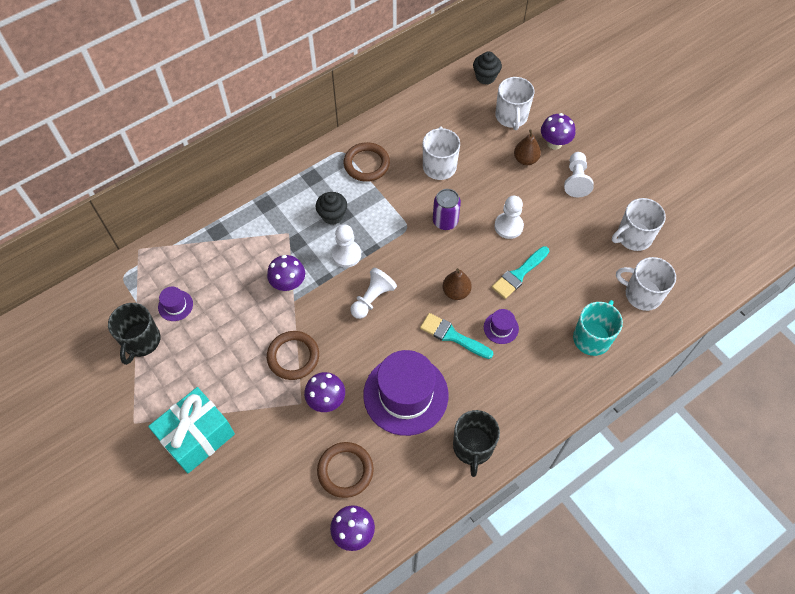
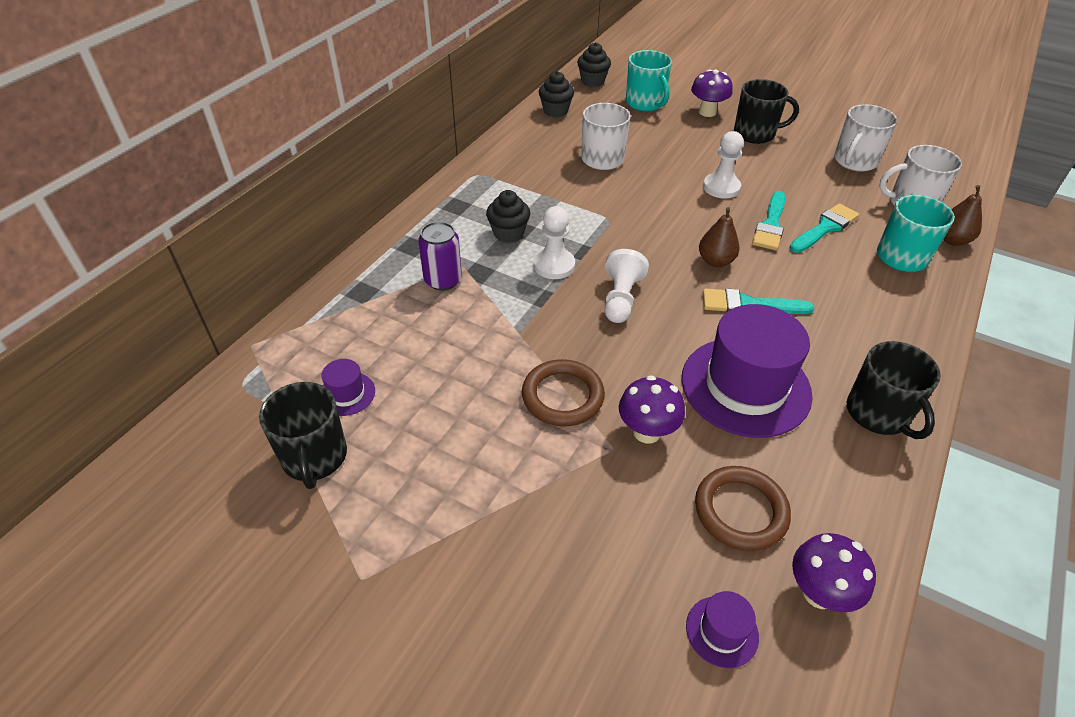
camera: 25 degrees left, 15 degrees down
(197, 437) = (484, 557): turquoise gift -> none
(288, 284) = (499, 318): purple mushroom -> none
(366, 164) = (516, 177): brown ring -> none
(435, 103) = (555, 111): none -> black cupcake
(445, 221) = (648, 202): purple can -> purple can (443, 280)
(501, 328) = (796, 279): purple hat -> purple hat (722, 631)
(511, 117) = (645, 103): white mug -> turquoise mug
(525, 159) = (689, 131): brown pear -> brown pear (952, 240)
(556, 292) = (825, 228): none -> turquoise brush
(576, 180) = (755, 134): white pawn -> black mug

